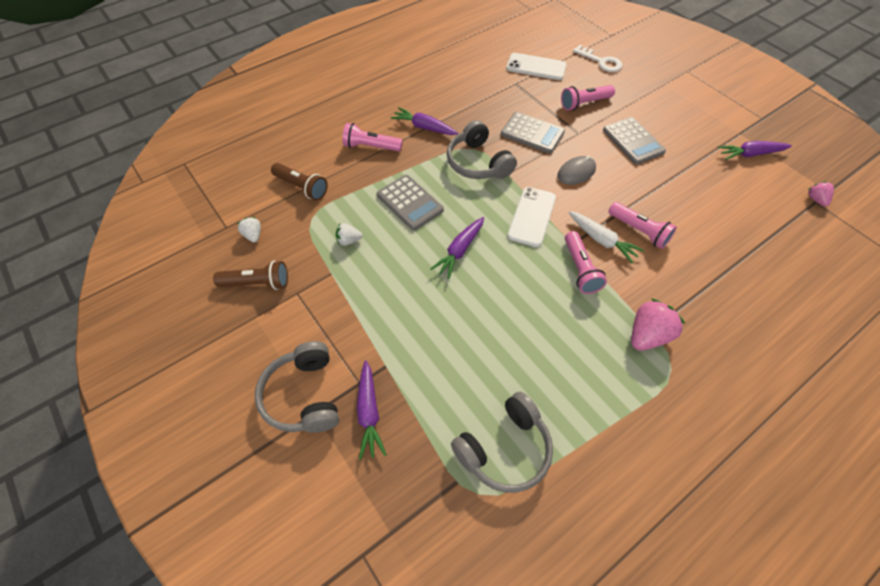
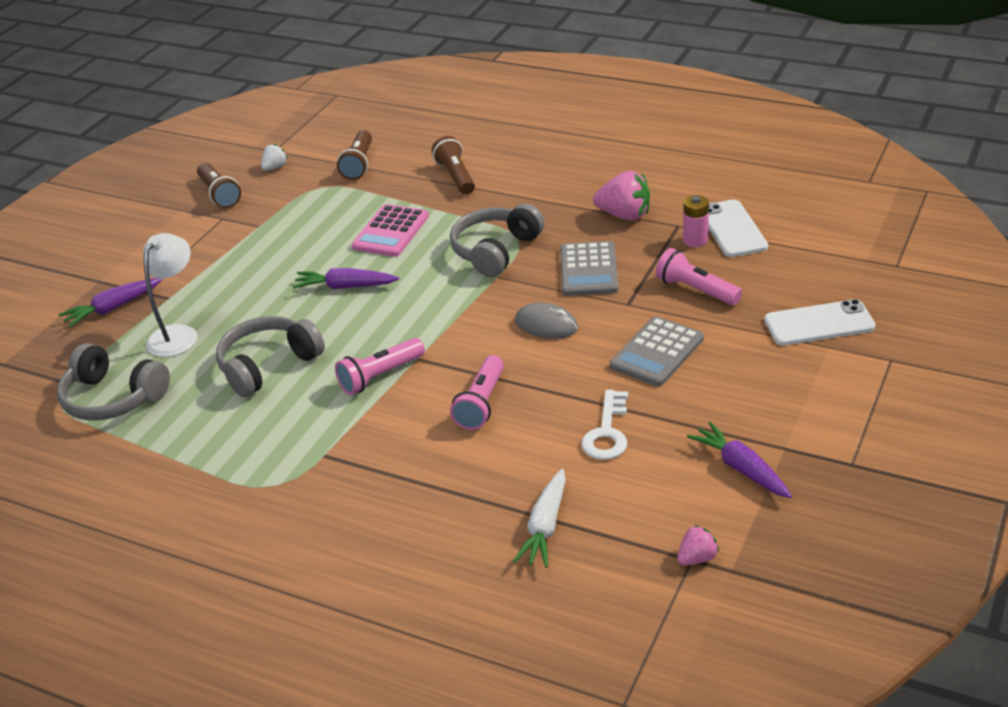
camera: 65 degrees right, 20 degrees down
(303, 395) = (112, 268): grey headphones -> grey headphones (268, 365)
(348, 240) = (307, 218): white strawberry -> none
(371, 147) = (456, 177): pink flashlight -> brown flashlight
(410, 203) = (391, 232): grey calculator -> pink calculator
(424, 127) = (522, 195): purple carrot -> none
(444, 374) = (178, 334): none -> white lamp
(532, 216) = (437, 316): white phone -> white phone (819, 324)
(536, 83) = (695, 240): none -> pink battery
(601, 61) = (812, 275): white key -> white key (607, 432)
(601, 240) = (440, 378): white carrot -> white carrot (545, 527)
(647, 335) = (313, 454): pink strawberry -> pink strawberry (624, 215)

